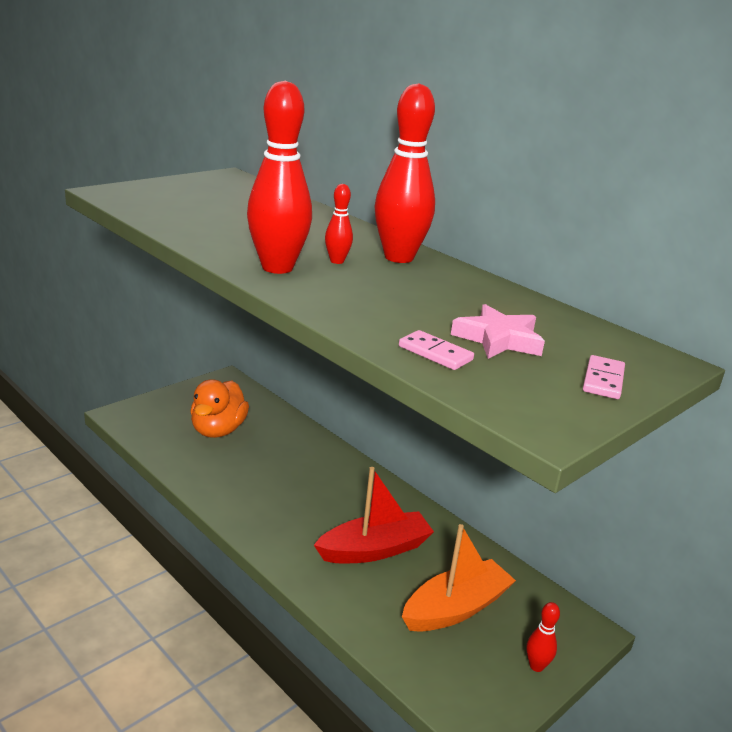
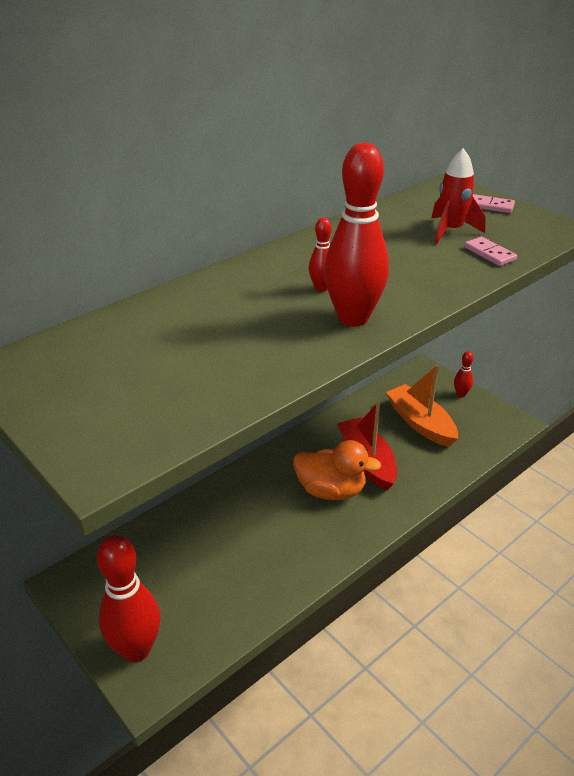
camera: 85 degrees left, 10 degrees up
(218, 430) = (186, 580): orange duck -> orange duck (331, 490)
(399, 257) = (298, 259): red bowling pin -> red bowling pin (136, 649)
(435, 353) = (489, 254): pink domino -> pink domino turned 75 degrees counterclockwise
(498, 339) = (451, 231): pink star -> red rocket

